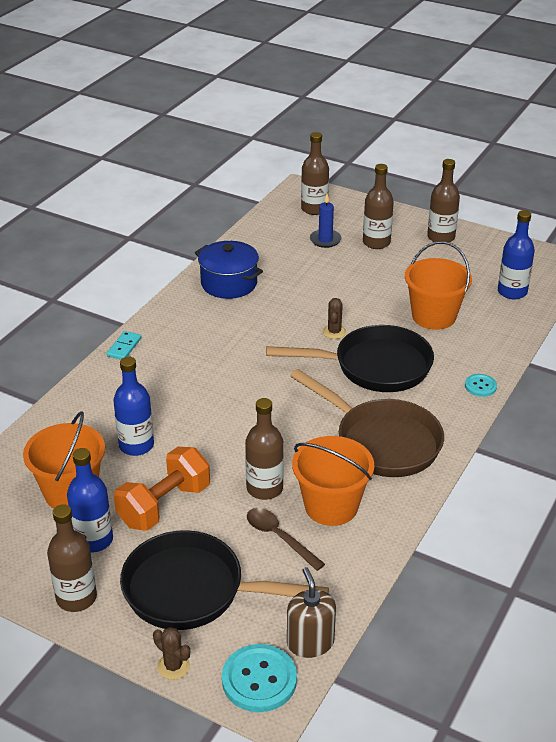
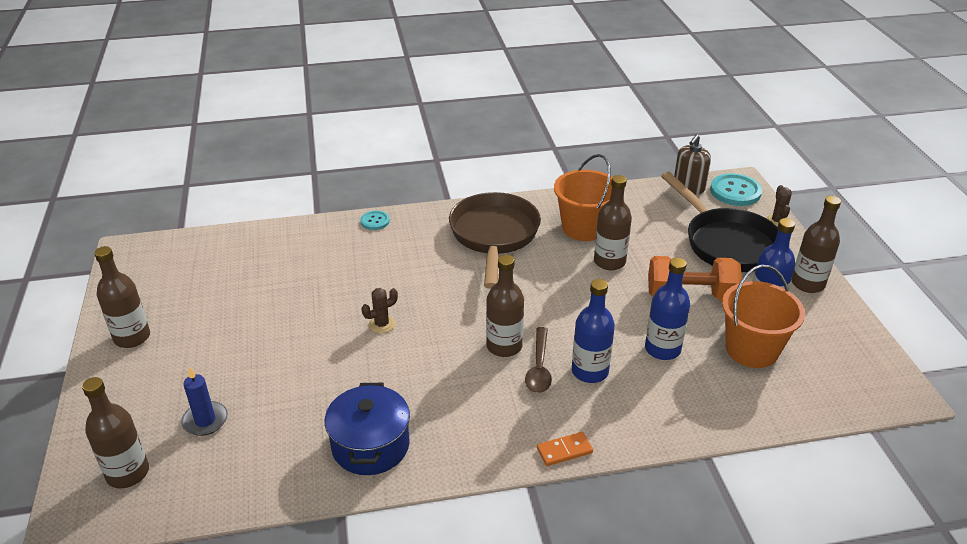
camera: 130 degrees left, 0 degrees up
(124, 347) = (564, 450): turquoise domino -> orange domino
(279, 537) = (639, 234): brown spoon -> brown spoon (539, 367)
(374, 367) = (408, 279): black pan -> none
(376, 242) = (180, 378): brown bottle -> brown bottle (504, 346)
(434, 316) = (296, 280): orange bucket -> none
(512, 292) = (212, 255): blue bottle -> blue bottle (590, 371)

